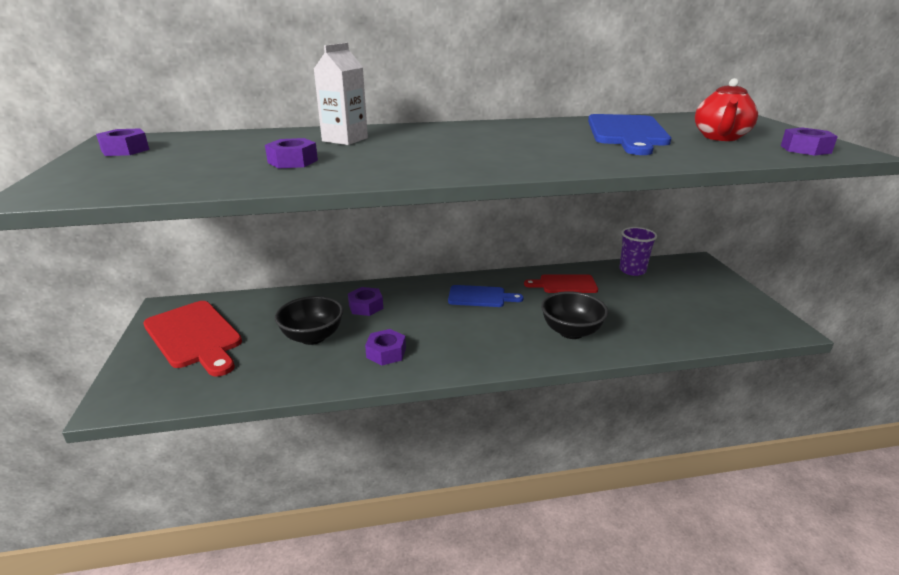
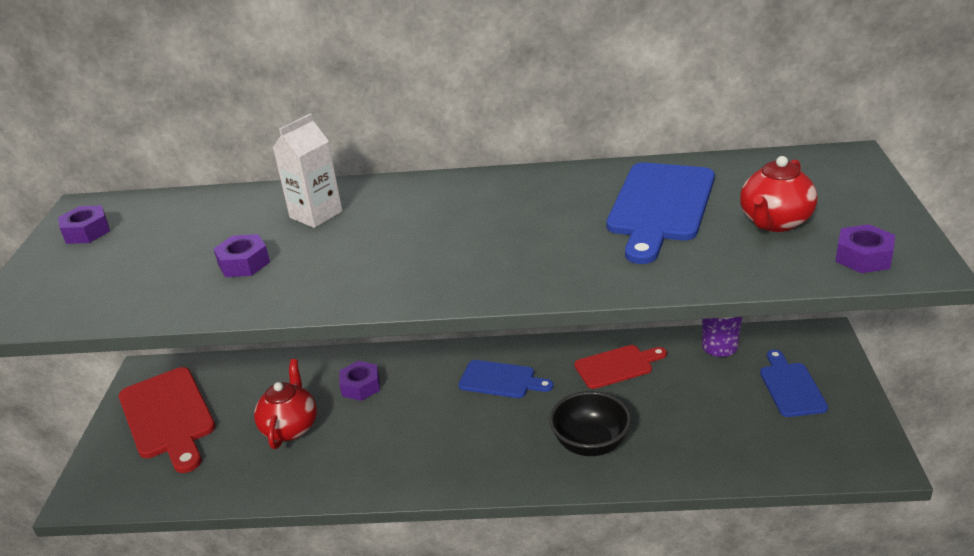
camera: 15 degrees right, 5 degrees up
(313, 337) = (290, 427): black bowl -> red teapot
(386, 353) = (364, 457): purple nut -> none
(565, 284) = (617, 366): red cutting board -> red cutting board turned 150 degrees clockwise
(696, 290) = (791, 387): none -> blue cutting board

